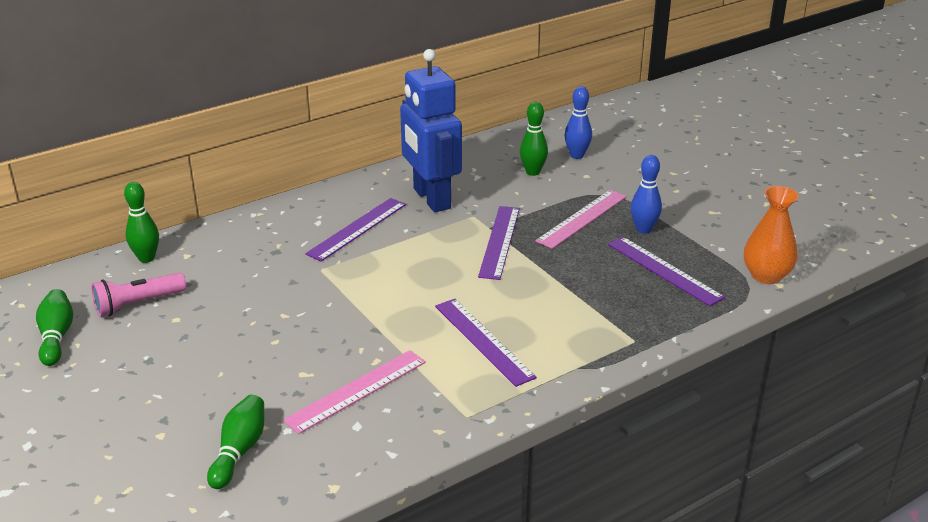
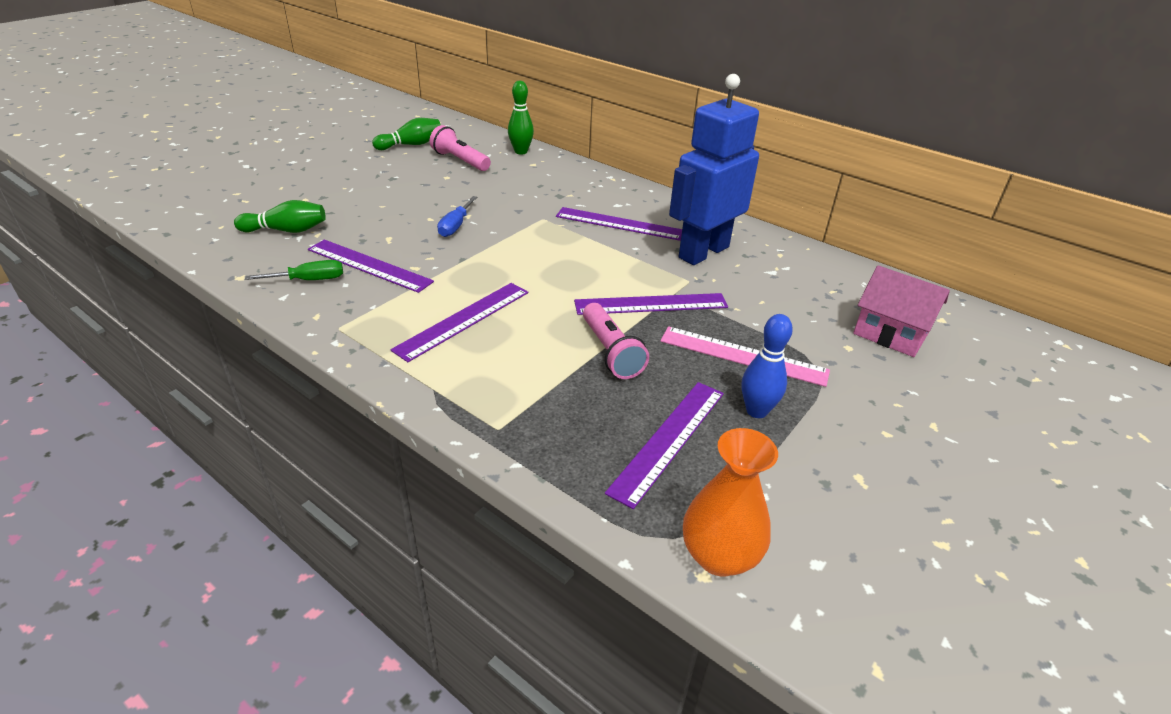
camera: 70 degrees right, 5 degrees up
(303, 326) = (455, 226): none -> blue screwdriver
(356, 390) = (369, 265): pink ruler -> purple ruler
(366, 434) = (309, 280): none -> green screwdriver
(533, 172) = (817, 306): green bowling pin -> none
(557, 273) = (611, 352): none -> pink flashlight
(577, 155) = (890, 333): blue bowling pin -> pink house

